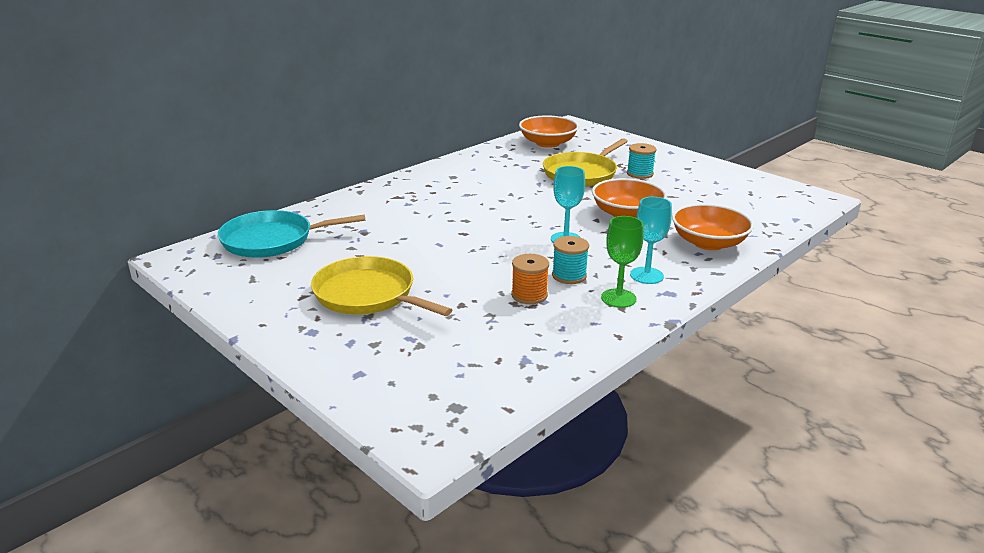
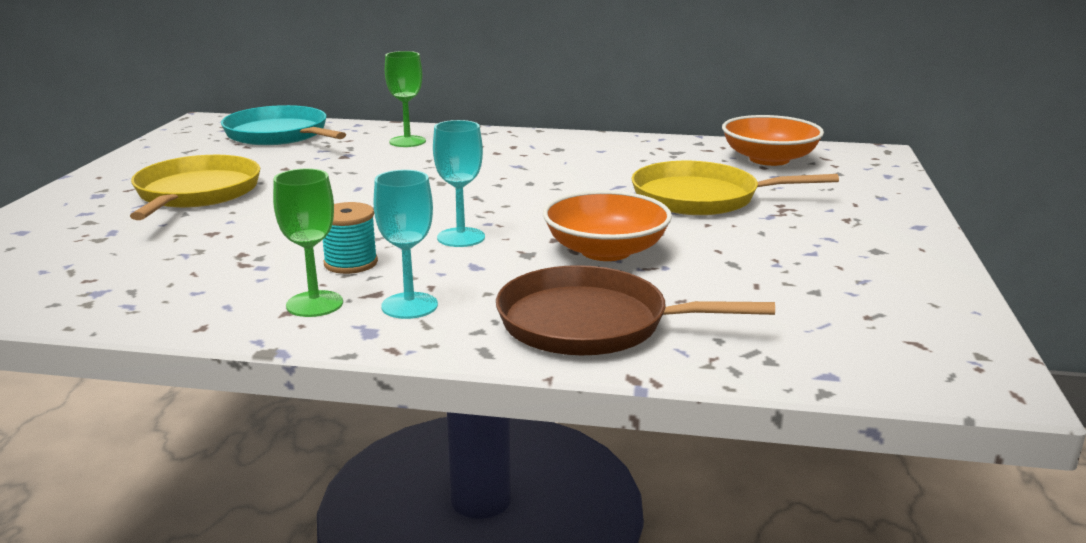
camera: 55 degrees right, 5 degrees down
(366, 208) = (407, 141): none -> green goblet
(529, 295) = (270, 256): orange spool -> none
(640, 174) = (777, 227): turquoise spool -> none
(708, 243) = (591, 323): orange bowl -> brown pan

